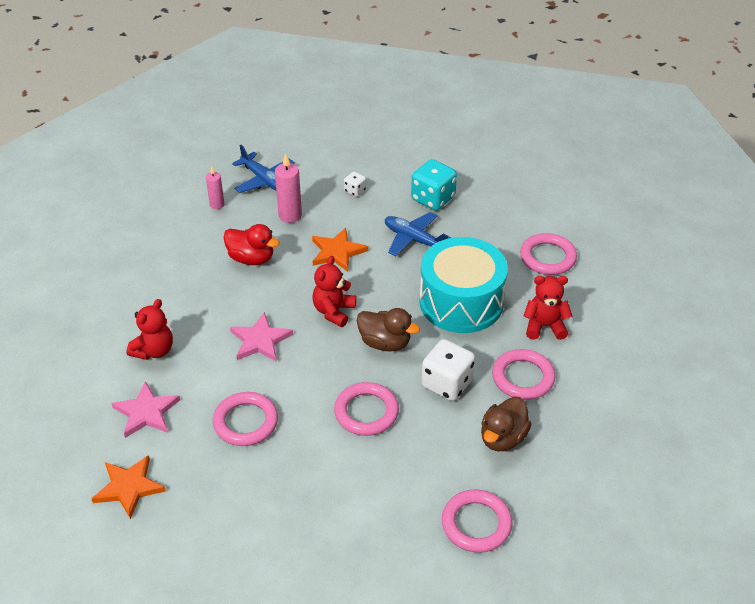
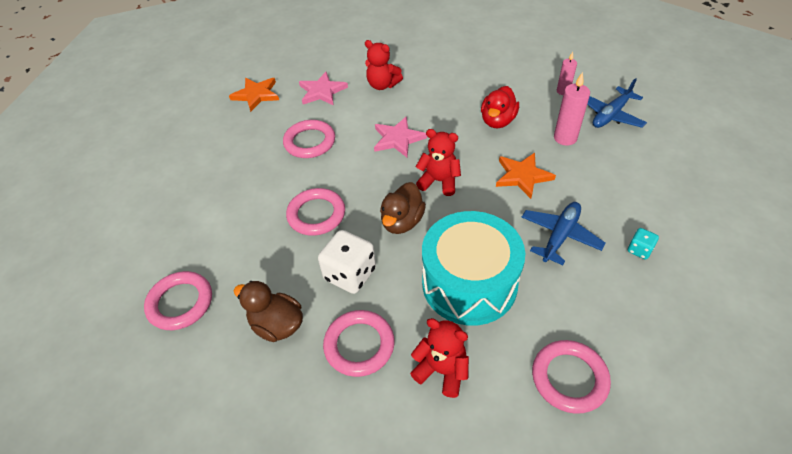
camera: 90 degrees right, 5 degrees up
(355, 191) = (623, 181): white dice -> none
(433, 198) = (639, 250): turquoise dice -> turquoise dice, size x0.50
(544, 326) = (442, 370): red teddy bear -> red teddy bear turned 60 degrees counterclockwise

